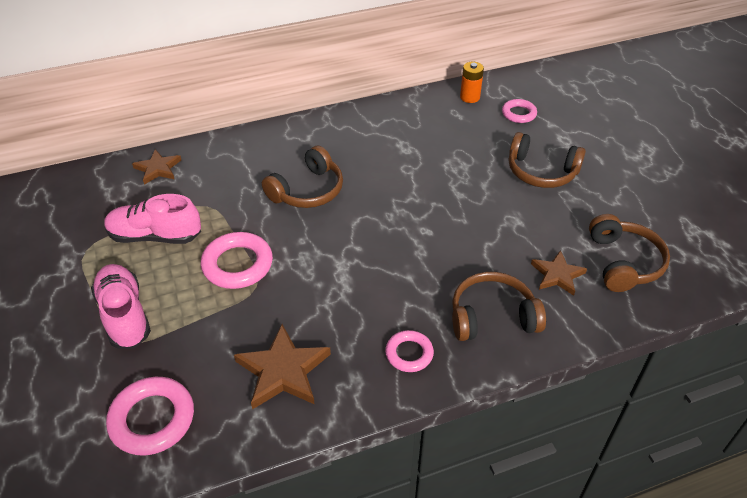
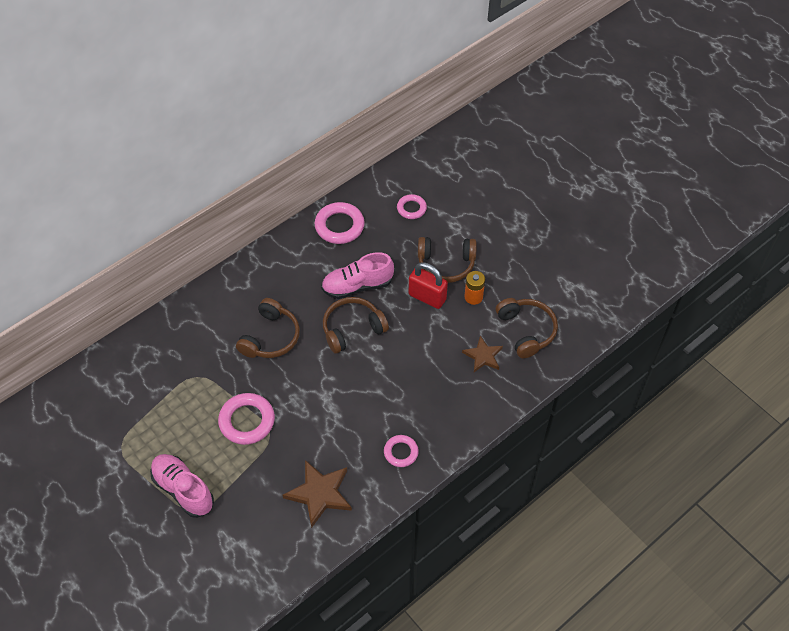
camera: 20 degrees left, 10 degrees up
(152, 419) = (246, 558): pink ring -> pink ring (339, 226)
(155, 236) = (169, 417): pink shoe -> pink shoe (357, 286)
(158, 169) = (136, 353): brown star -> none
(470, 97) = (366, 201): orange battery -> orange battery (473, 297)
(492, 316) = (448, 405): brown headphones -> brown headphones (352, 329)
(507, 197) = (427, 297): none -> red padlock

